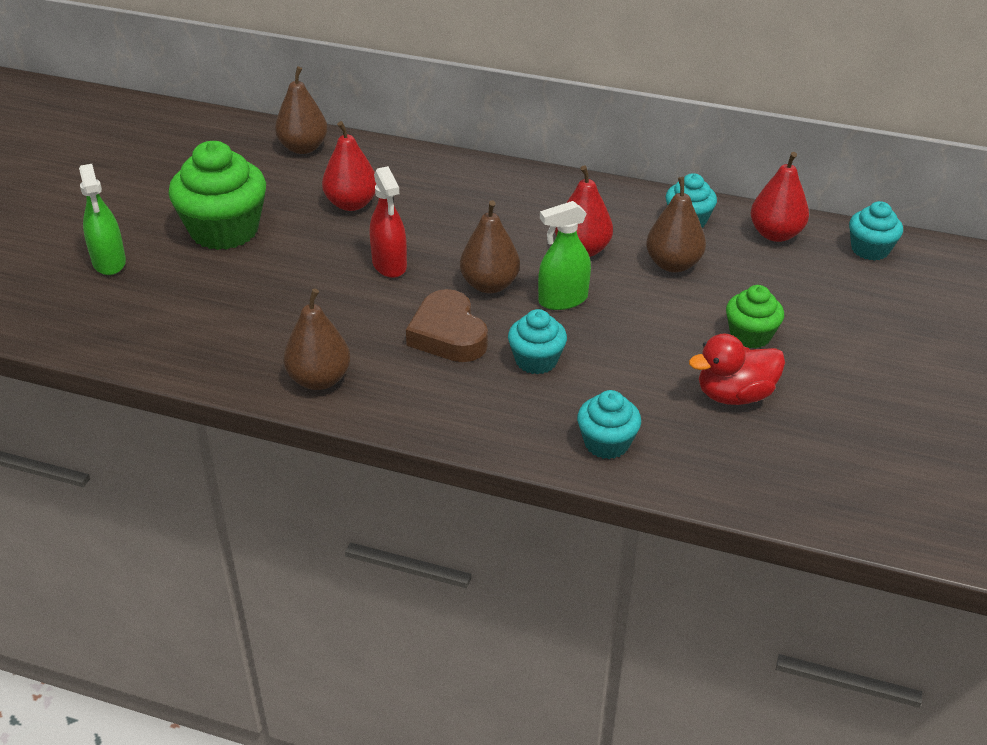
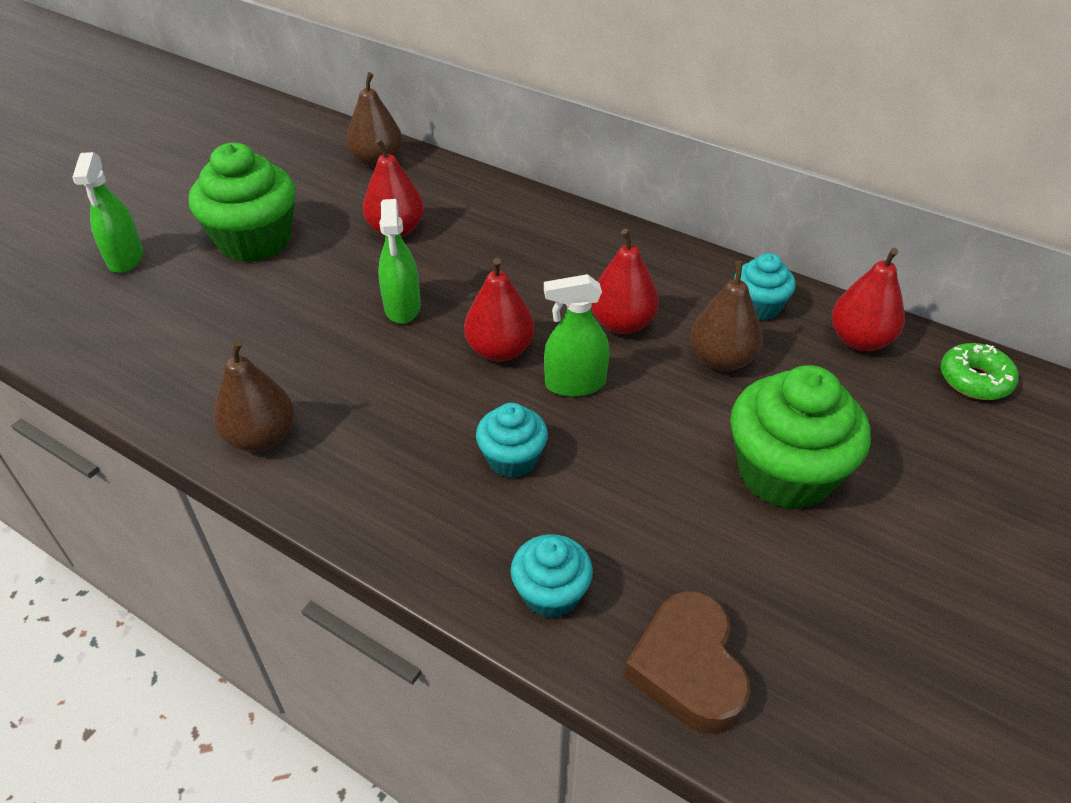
camera: 15 degrees right, 5 degrees up
(389, 265) = (402, 307): red spray bottle -> green spray bottle
(448, 334) = (427, 405): brown heart -> brown heart (688, 668)
(489, 285) = (499, 350): brown pear -> red pear
(734, 395) = (737, 556): red duck -> none
(750, 335) = (785, 473): green cupcake -> green cupcake, size x1.83
(870, 249) = (974, 380): turquoise cupcake -> green donut

